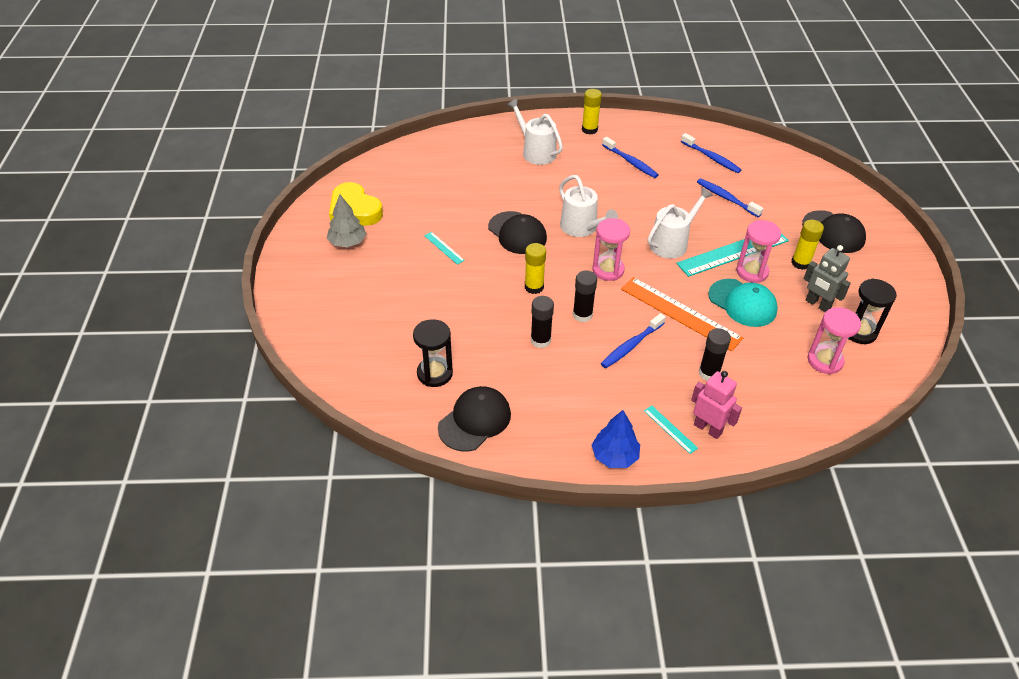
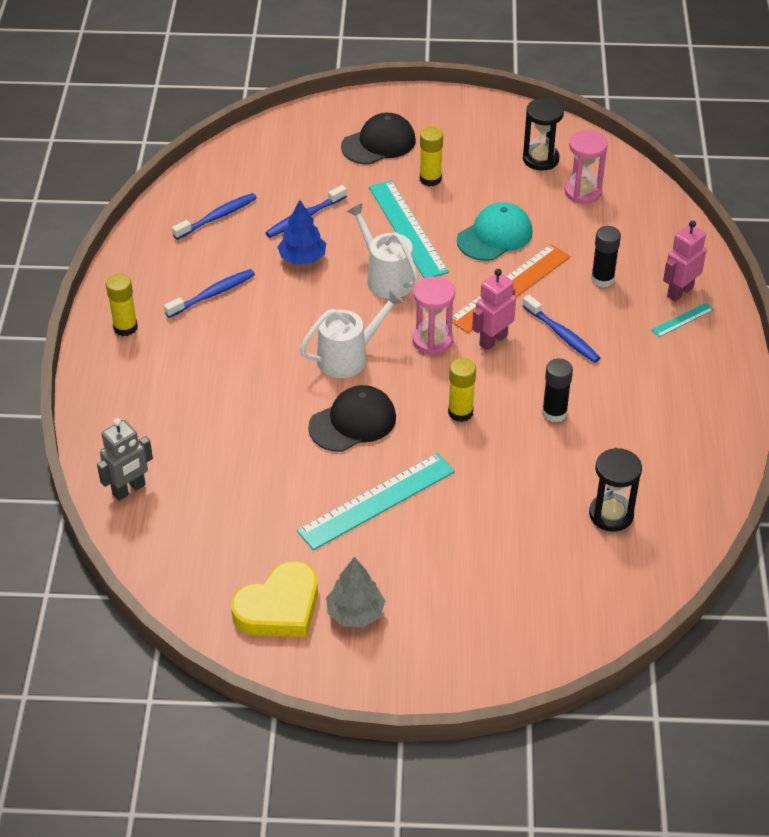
camera: 85 degrees left, 0 degrees up
(444, 248) = (377, 501): turquoise ruler -> turquoise ruler, size x2.22
(475, 420) = (682, 479): black cap -> none
(536, 152) = (169, 390): white watering can -> none
(582, 315) = (511, 371): black glue stick -> none
(614, 456) = (722, 366): blue tree -> blue tree (302, 258)
(616, 303) = (493, 340): none -> pink robot
(752, 272) = (443, 219): pink hourglass -> none
(817, 304) = (498, 180): grey robot -> grey robot (129, 490)

